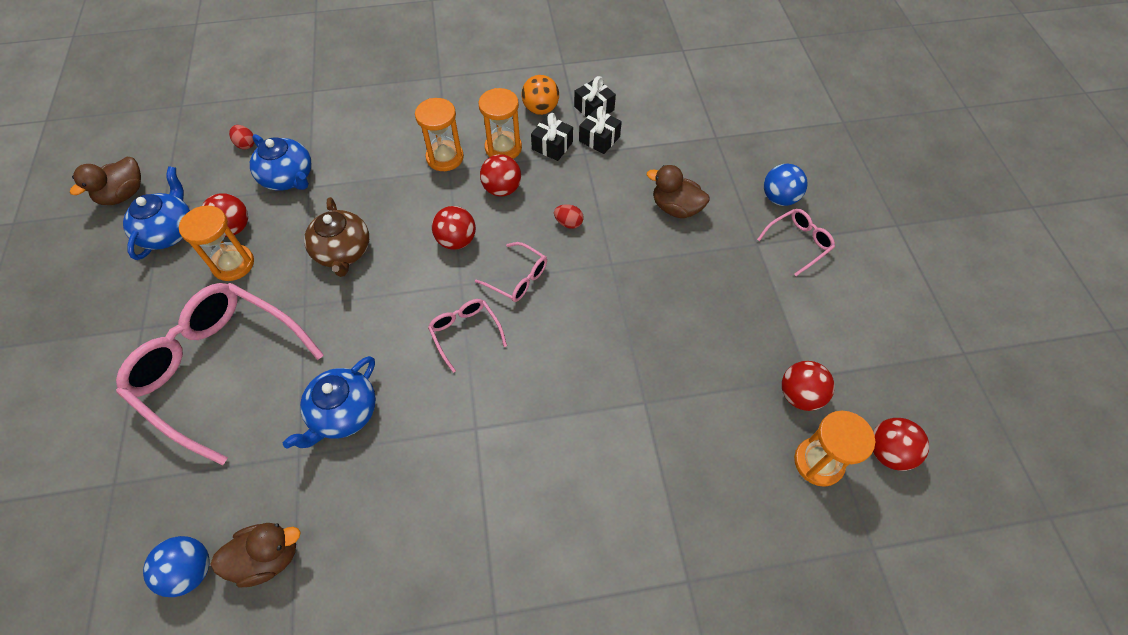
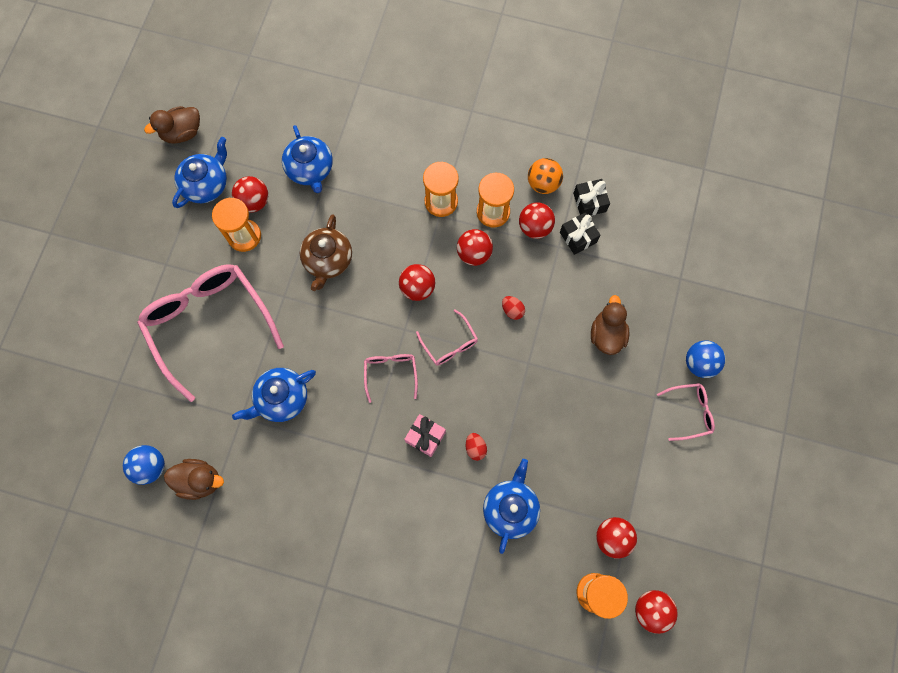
camera: 25 degrees right, 15 degrees up
(246, 144) = (288, 120): red egg -> red egg (475, 448)
(537, 381) = (425, 437): none -> pink gift
(552, 146) = (534, 227): black gift -> red ball
(673, 415) = (510, 508): none -> blue teapot
(675, 208) = (606, 334): brown duck -> brown duck turned 45 degrees clockwise

